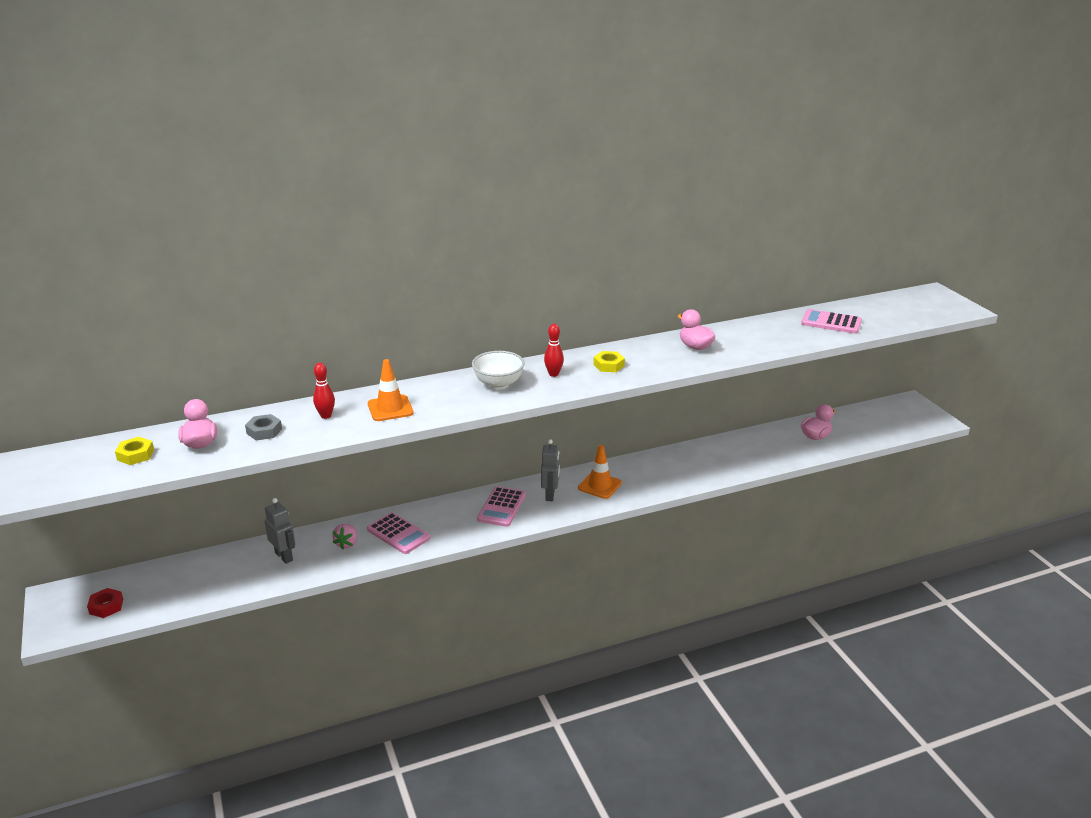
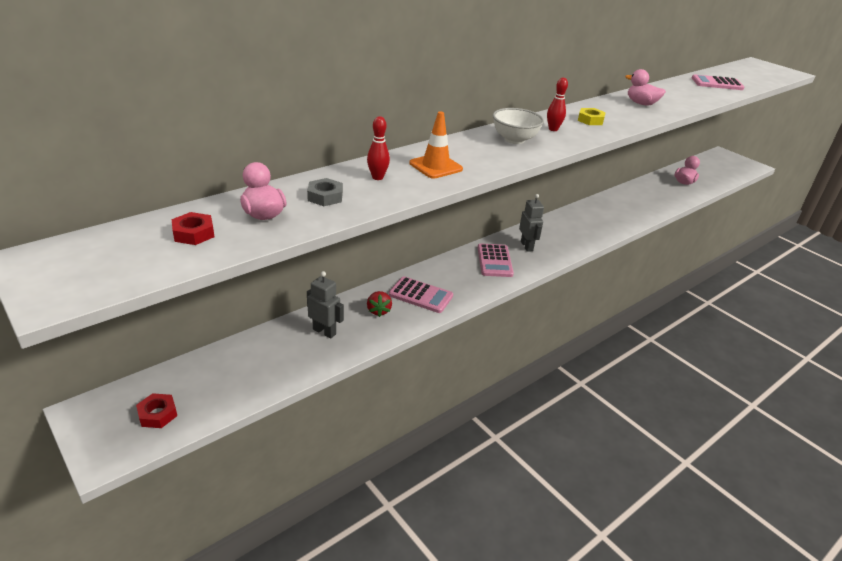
camera: 20 degrees left, 5 degrees up
(135, 455) = (193, 233): yellow nut -> red nut
(347, 544) = (378, 311): pink strawberry -> red strawberry
(599, 485) = (560, 234): orange traffic cone -> none

